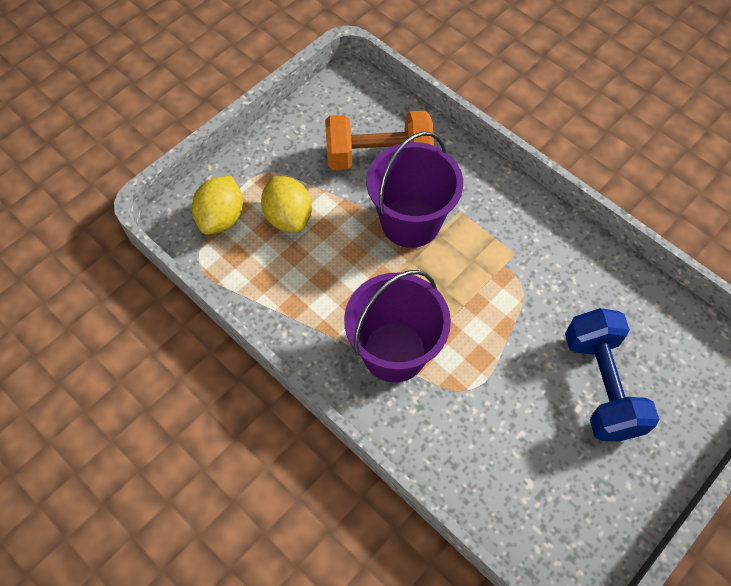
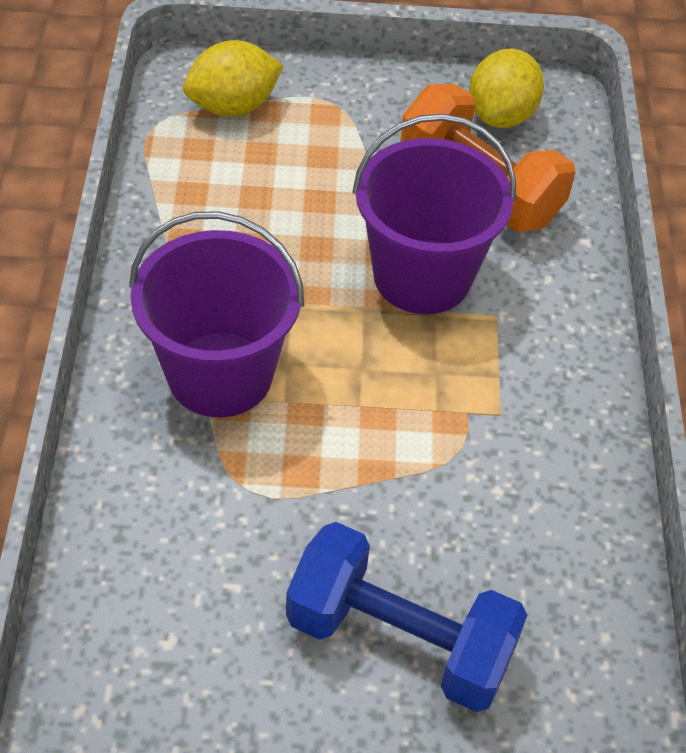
camera: 45 degrees right, 10 degrees down
(288, 217) = (299, 161): yellow lemon -> yellow lemon (501, 116)
(600, 385) = (400, 639): blue dumbbell -> blue dumbbell turned 75 degrees clockwise

